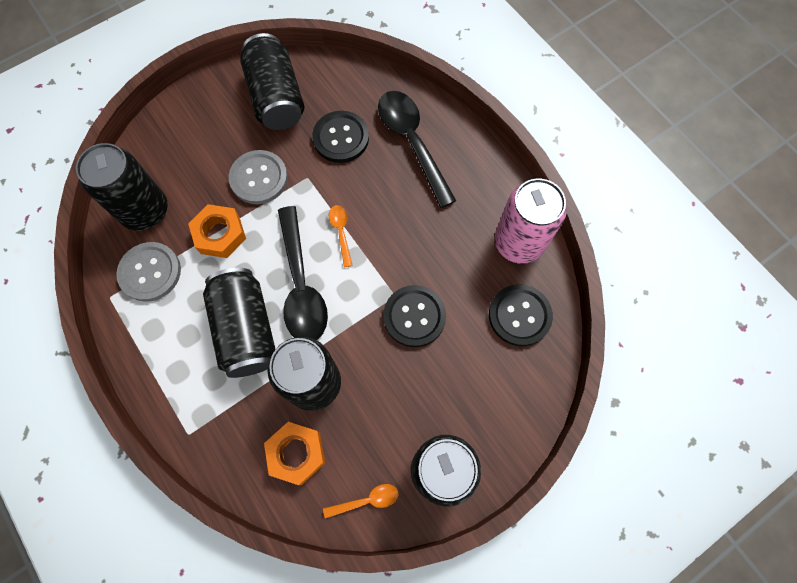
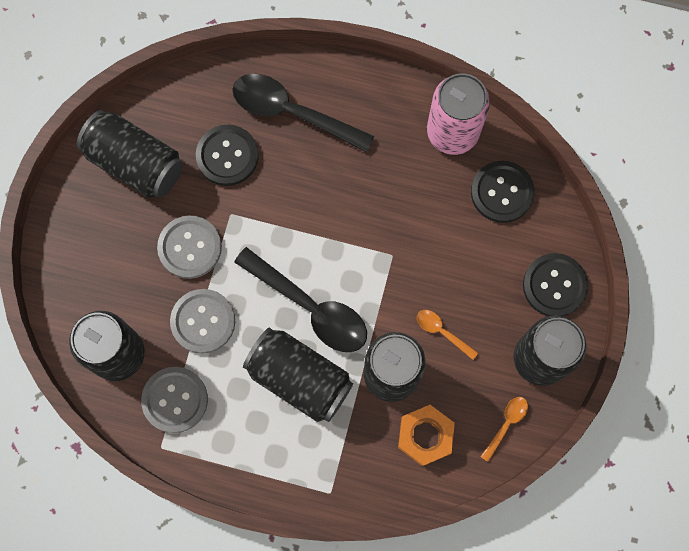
camera: 40 degrees left, 5 degrees up
(220, 234) = (203, 321): orange nut -> grey button
(341, 232) = (303, 238): orange spoon -> orange spoon (442, 332)
(414, 316) = (422, 259): black button -> black button (554, 285)

